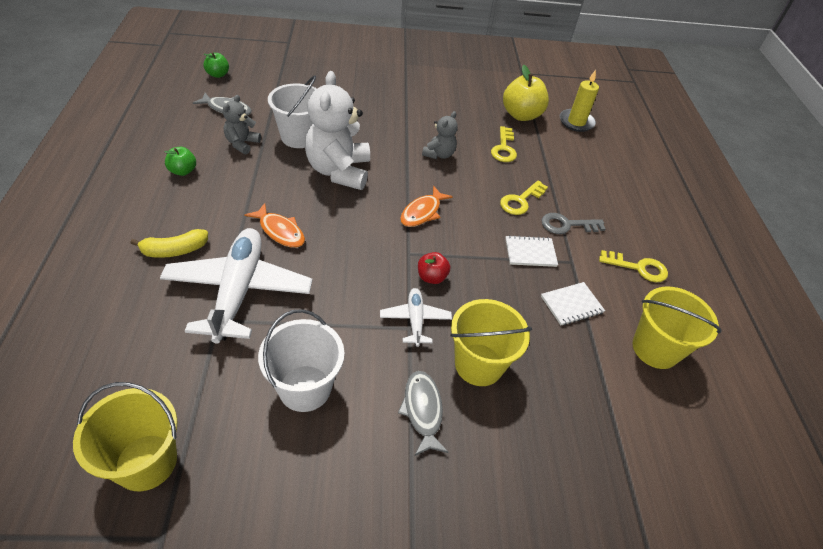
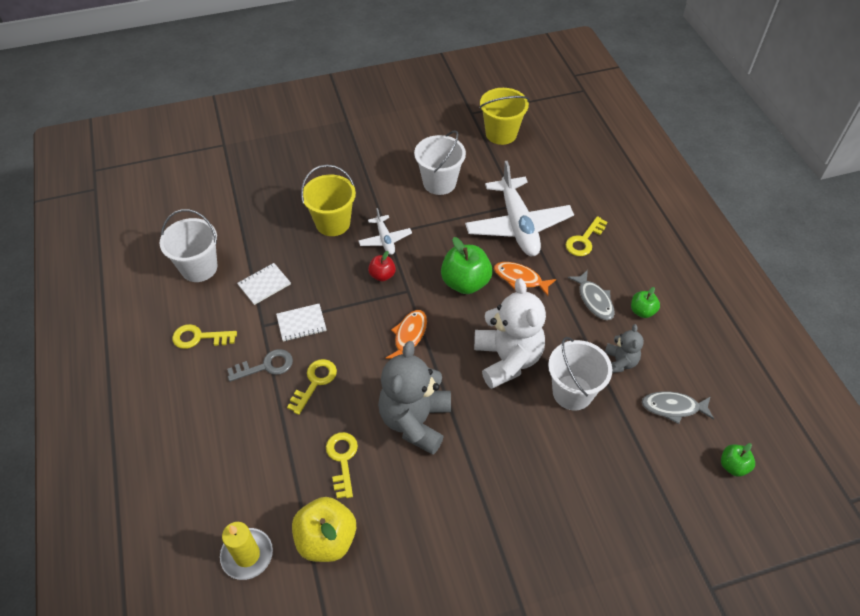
camera: 170 degrees right, 5 degrees up
(175, 250) = (584, 240): yellow banana -> yellow key
(341, 244) = (465, 283): none -> green apple
(422, 410) = (363, 189): grey fish -> grey fish (594, 300)
(439, 154) = (415, 421): grey teddy bear -> grey teddy bear, size x1.95
(655, 349) = (199, 268): yellow bucket -> white bucket

